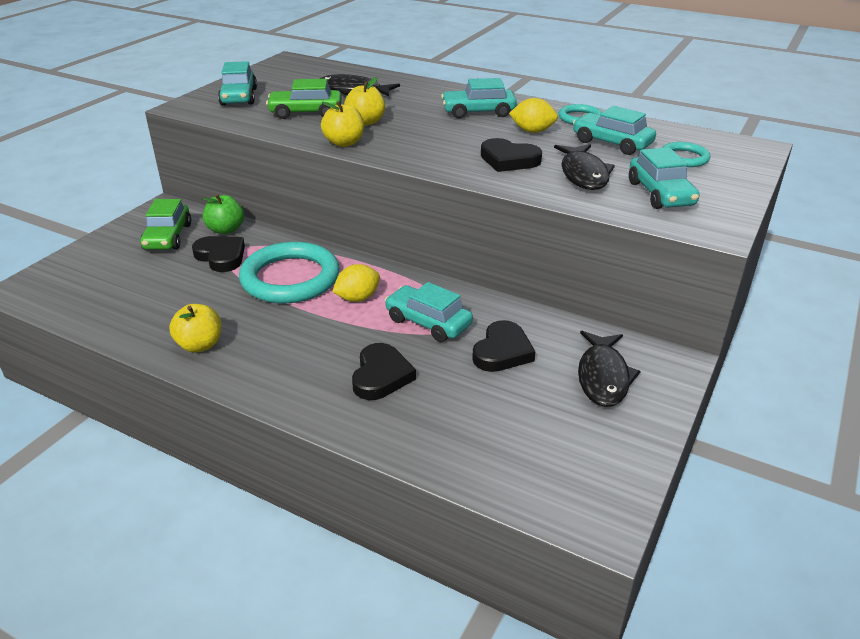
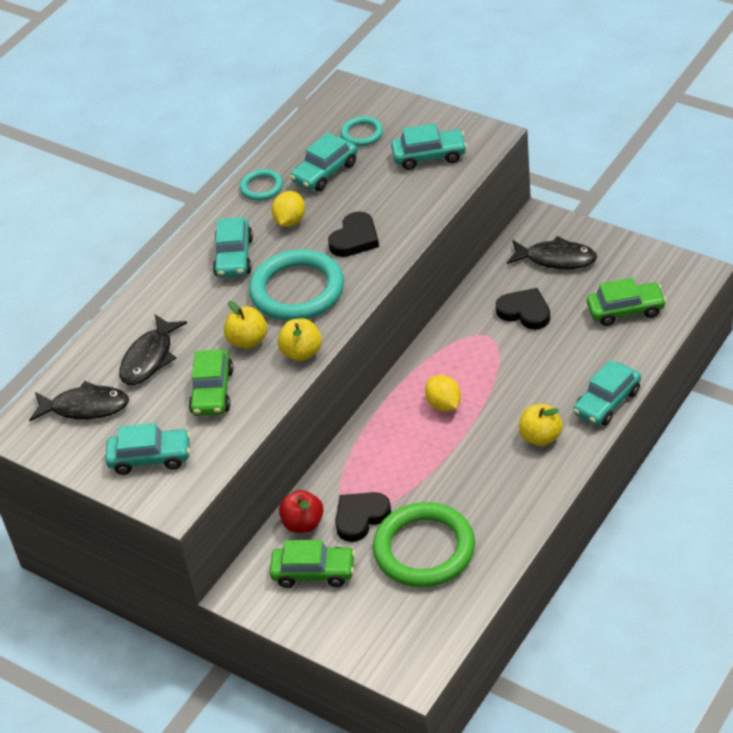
camera: 80 degrees left, 10 degrees up
(165, 291) = (424, 549): none -> green ring
(200, 345) = (513, 504): yellow apple -> yellow apple (540, 437)
(226, 230) = (303, 524): green apple -> red apple
(290, 278) = (407, 456): turquoise ring -> turquoise ring (297, 290)
(381, 376) = (555, 382): black heart -> none
(428, 322) = (483, 356): turquoise car -> turquoise car (607, 402)
(512, 440) = (626, 310): none -> green car
(583, 174) = (389, 195): black fish -> black fish (85, 407)

